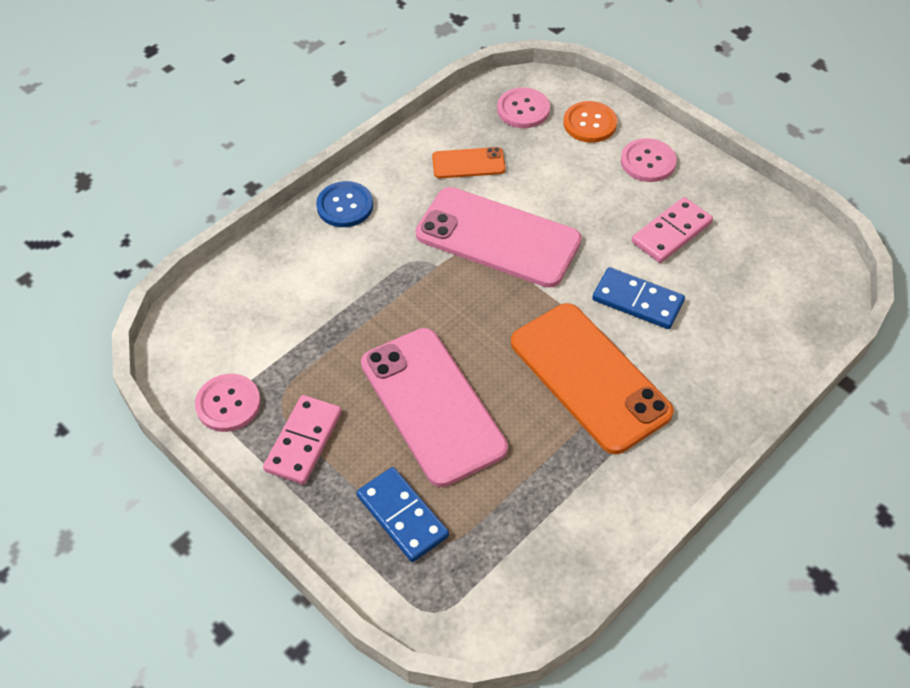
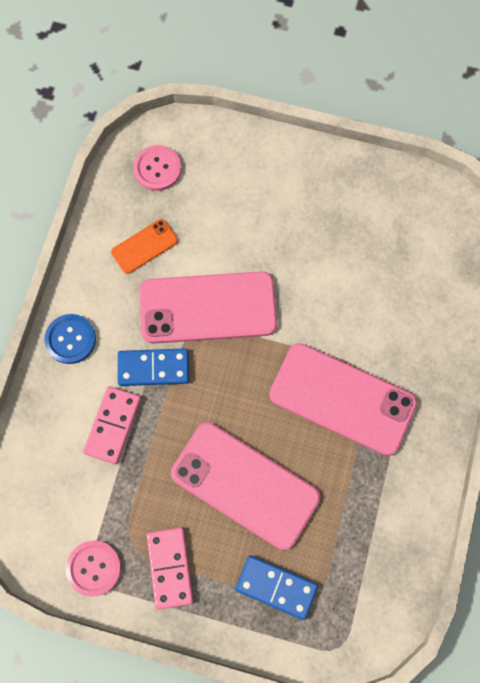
camera: 30 degrees left, 20 degrees up
(589, 123) = (218, 157): orange button -> none
(589, 377) = (342, 399): orange phone -> pink phone
(637, 301) = (341, 312): blue domino -> blue domino (153, 368)
(648, 162) = (282, 174): pink button -> none
(671, 233) = (334, 235): pink domino -> pink domino (113, 425)

